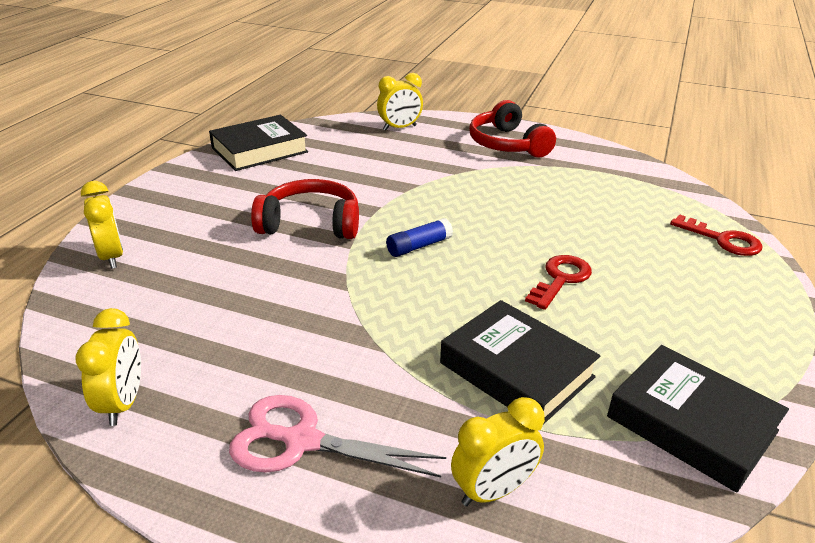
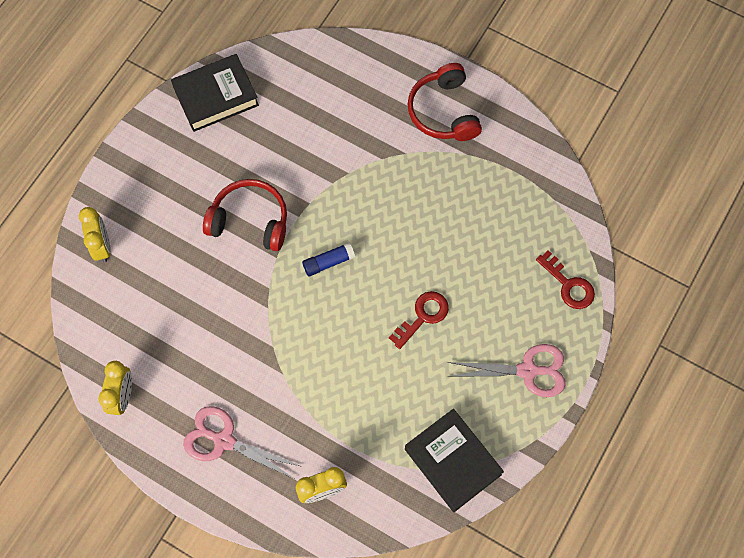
camera: 10 degrees right, 35 degrees up
(399, 128) = (349, 68): yellow clock -> none
(516, 370) = (362, 403): black book -> none
(730, 314) = (528, 371): none -> pink scissors

